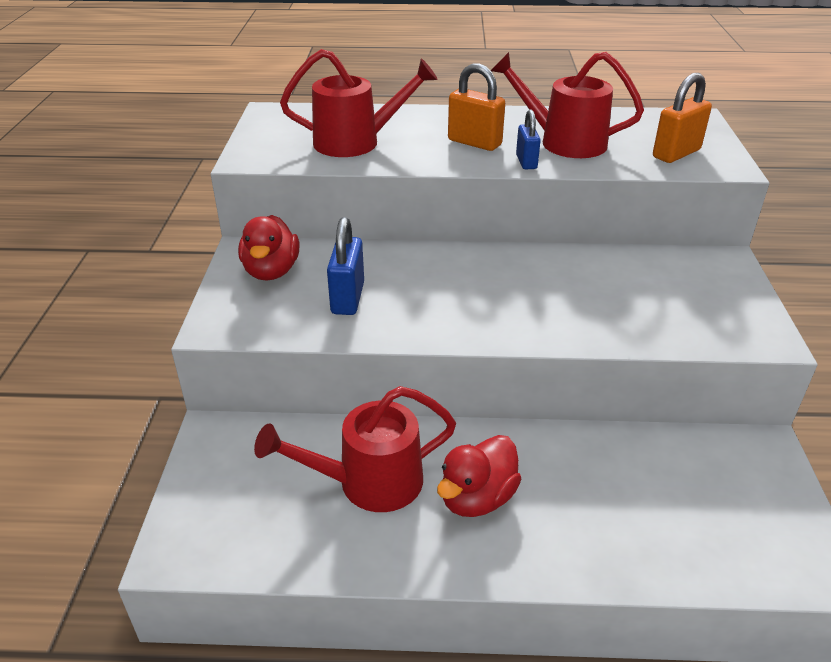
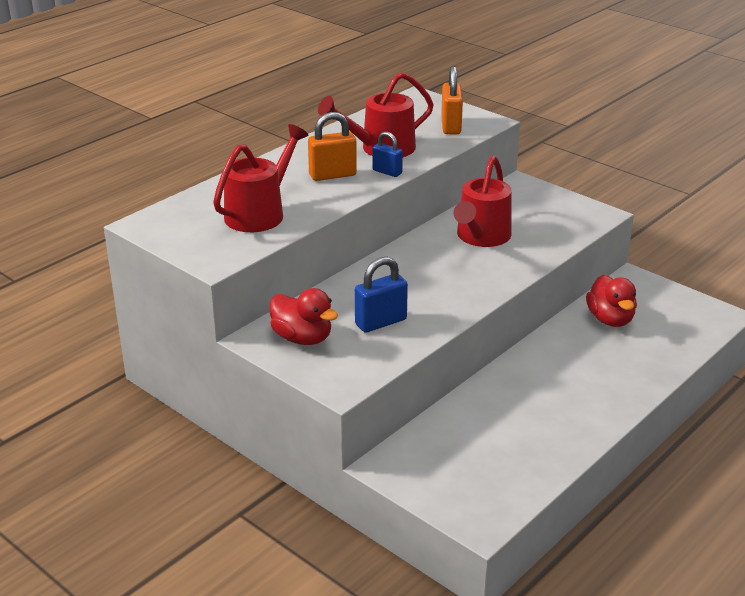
camera: 50 degrees left, 5 degrees down
(348, 298) = (380, 322): blue padlock -> blue padlock turned 75 degrees counterclockwise
(367, 483) = (508, 422): red watering can -> red watering can (481, 237)
(477, 498) = (565, 389): red duck -> red duck (610, 319)

